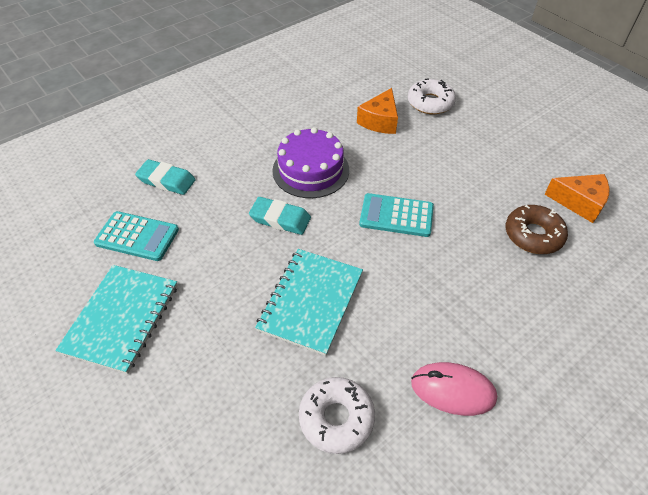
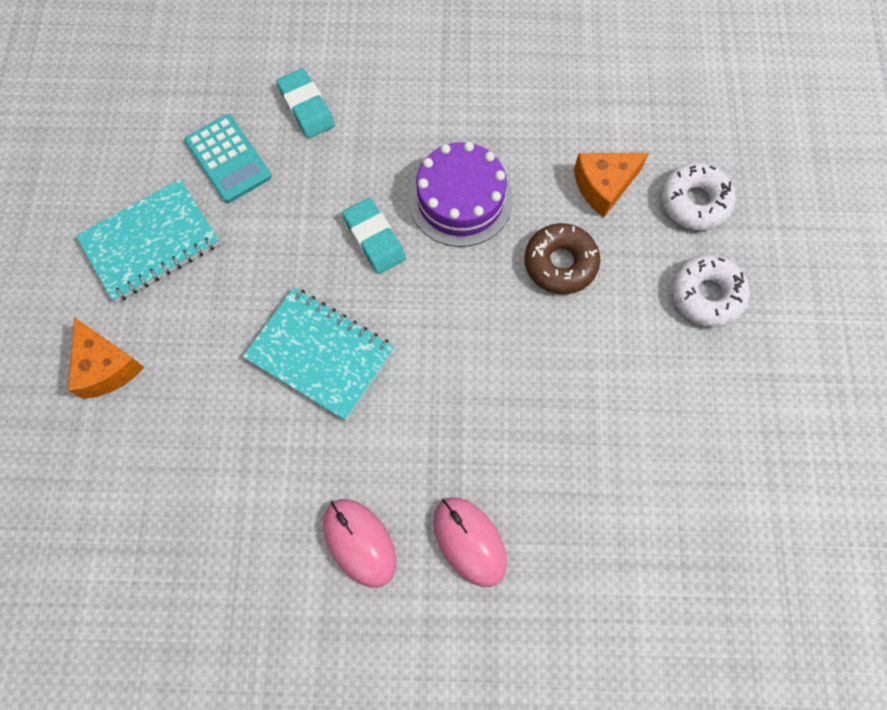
camera: 40 degrees right, 20 degrees up
(311, 301) = (320, 354): turquoise notebook -> turquoise notebook turned 60 degrees clockwise
(336, 418) = (240, 481): white donut -> white donut (706, 295)
(396, 215) = (494, 324): turquoise calculator -> none
(512, 335) = (469, 541): none -> pink mouse
(533, 235) = (616, 462): brown donut -> brown donut (560, 263)
(579, 203) = (718, 468): orange cheese -> orange cheese (106, 367)

